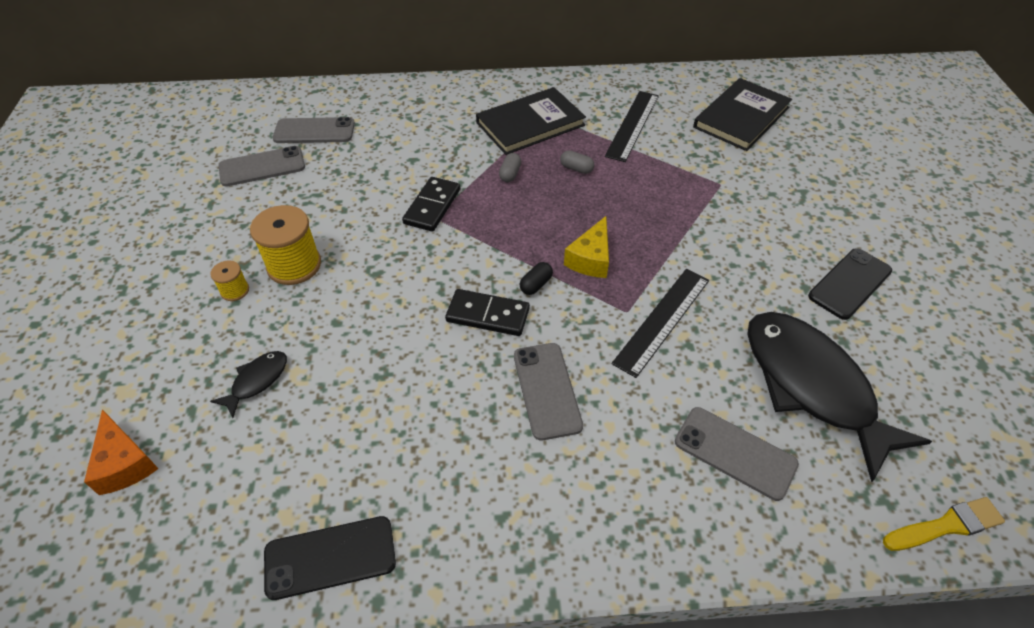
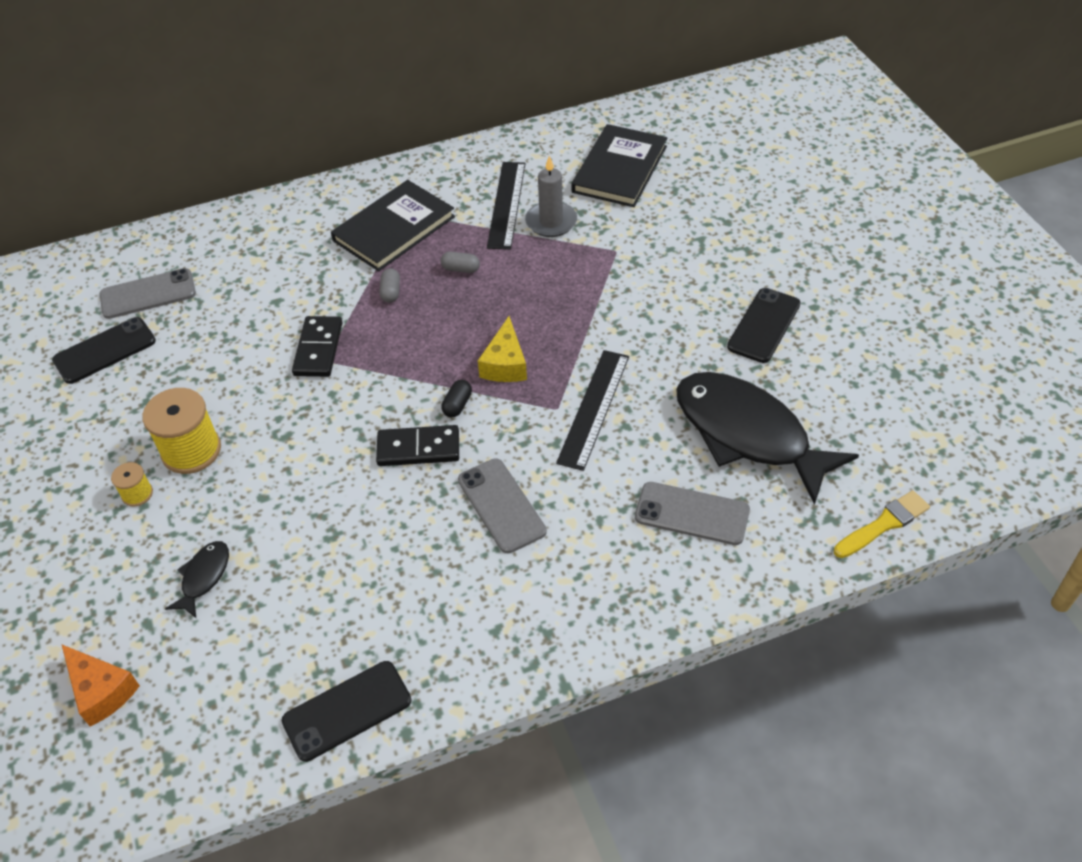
camera: 15 degrees left, 0 degrees up
(262, 167) = (105, 351): grey phone -> black phone
(668, 147) = (551, 222): none -> grey candle

